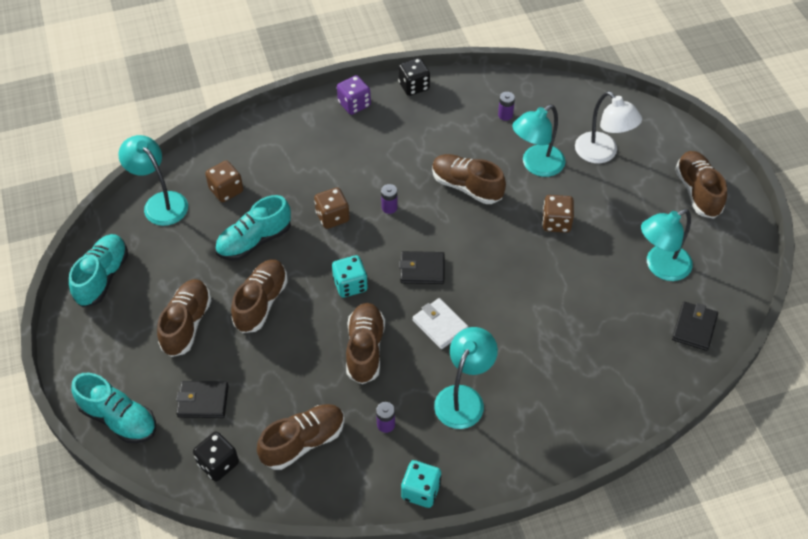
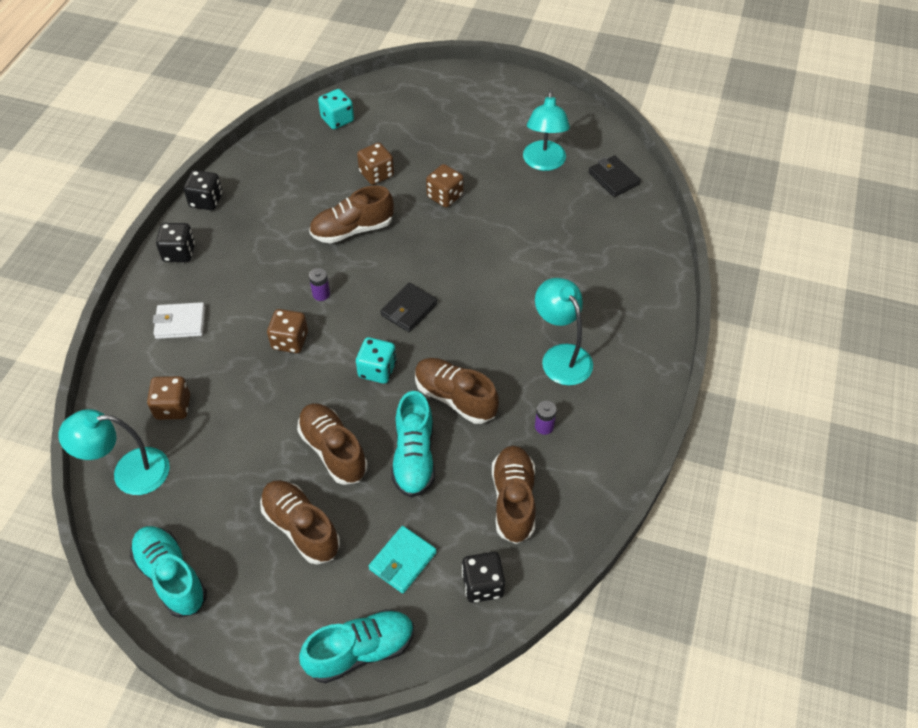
camera: 55 degrees left, 0 degrees up
(203, 401) = (402, 561): black wallet -> turquoise wallet
(254, 241) = (257, 417): turquoise shoe -> turquoise shoe (414, 457)
(354, 104) = (179, 253): purple dice -> black dice
(421, 491) = (628, 438): turquoise dice -> turquoise dice (337, 120)
(440, 325) = (476, 330): white wallet -> white wallet (180, 323)
(505, 115) = (304, 162): purple battery -> none
(536, 165) = (376, 174): turquoise lamp -> brown dice
(602, 154) = (406, 129): white lamp -> none
(697, 192) = (495, 101): brown shoe -> none

